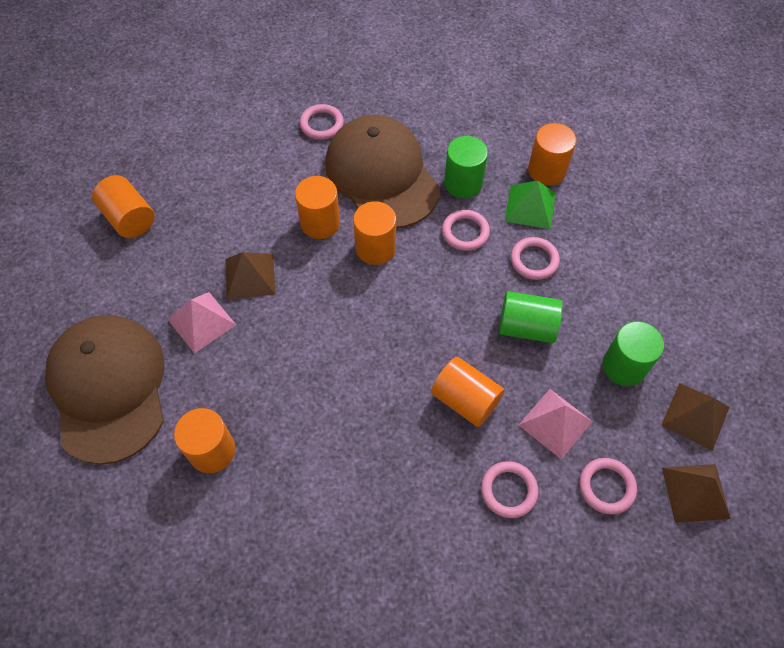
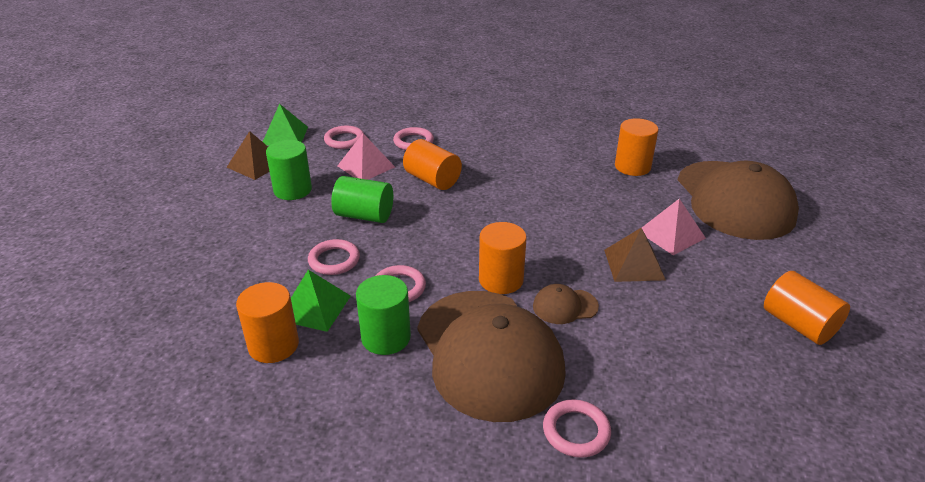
camera: 175 degrees left, 25 degrees down
(320, 223) = (565, 306): orange cylinder -> brown cap
(695, 492) = (285, 136): brown pyramid -> green pyramid

